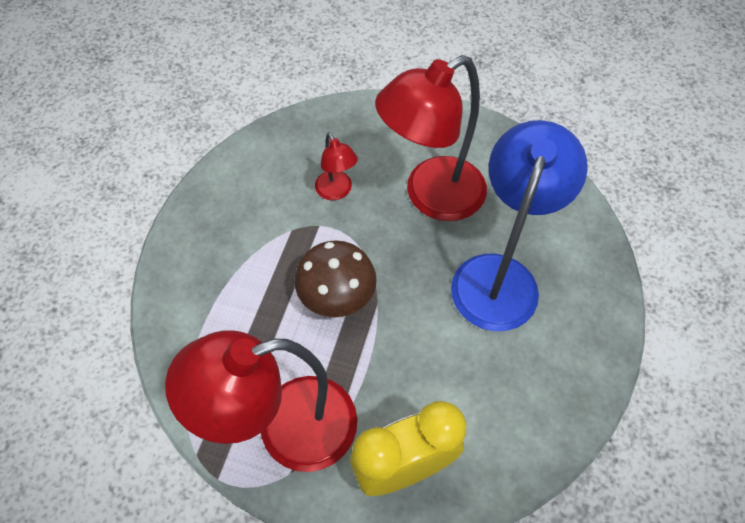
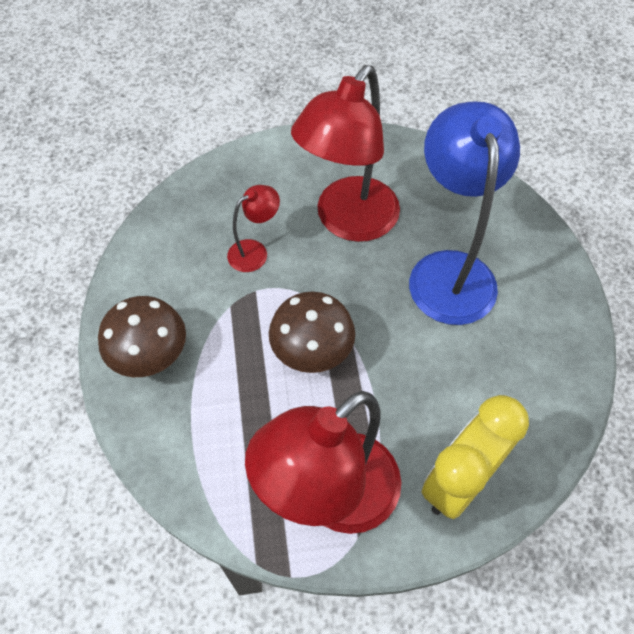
camera: 25 degrees left, 0 degrees up
(206, 247) = (151, 357): none -> brown mushroom
(336, 192) = (255, 251): red lamp -> red lamp turned 75 degrees counterclockwise

